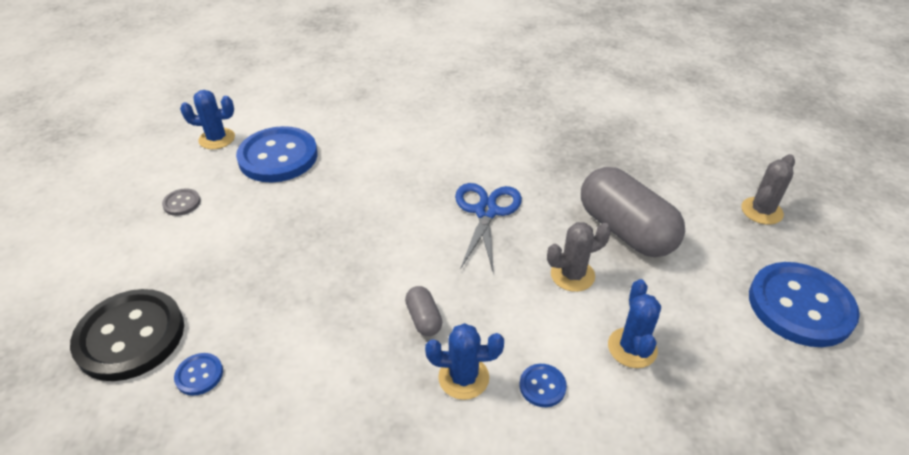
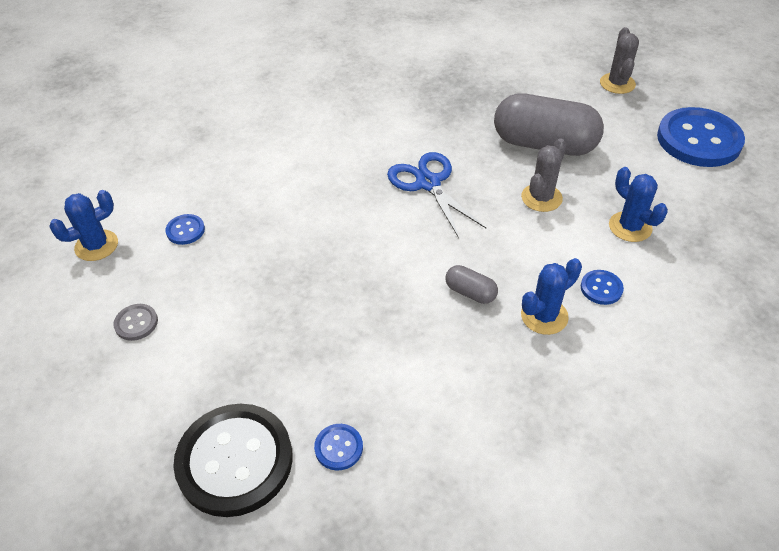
camera: 35 degrees left, 5 degrees up
(278, 157) = (185, 230): blue button -> blue button, size x0.42

